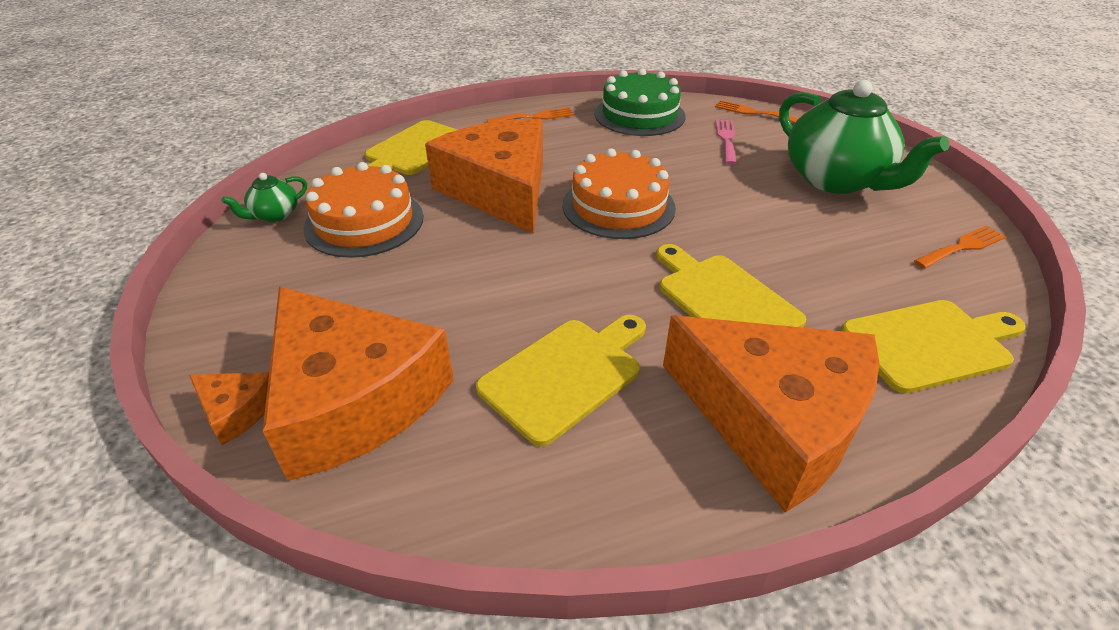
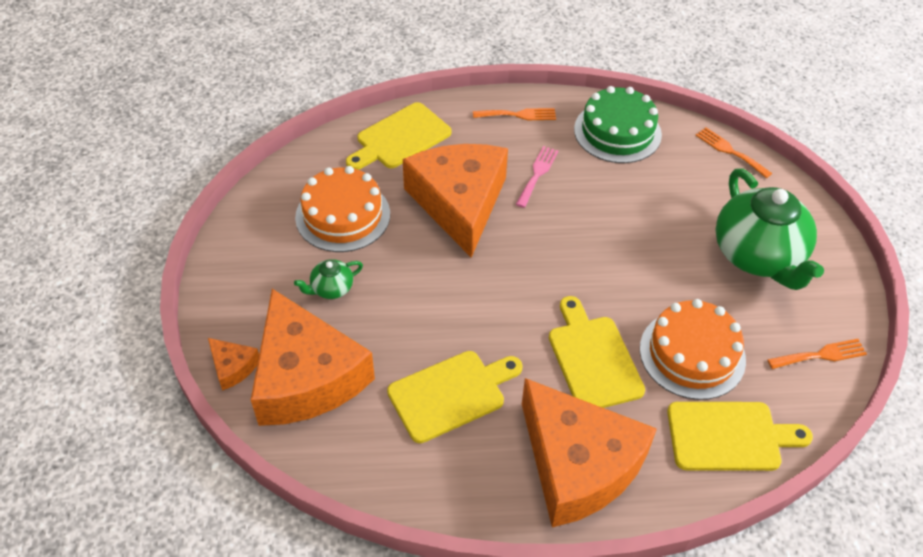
camera: 15 degrees right, 10 degrees up
(274, 215) = (276, 192): green teapot -> green teapot (331, 288)
(618, 206) = (551, 244): orange cake -> orange cake (692, 354)
(726, 139) = (684, 182): pink fork -> pink fork (537, 174)

